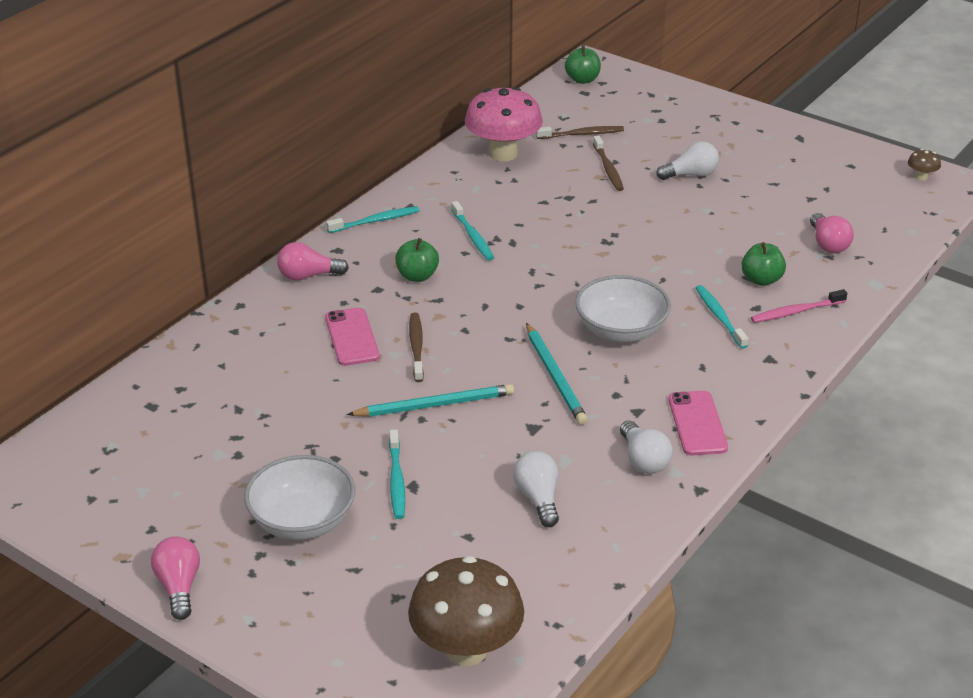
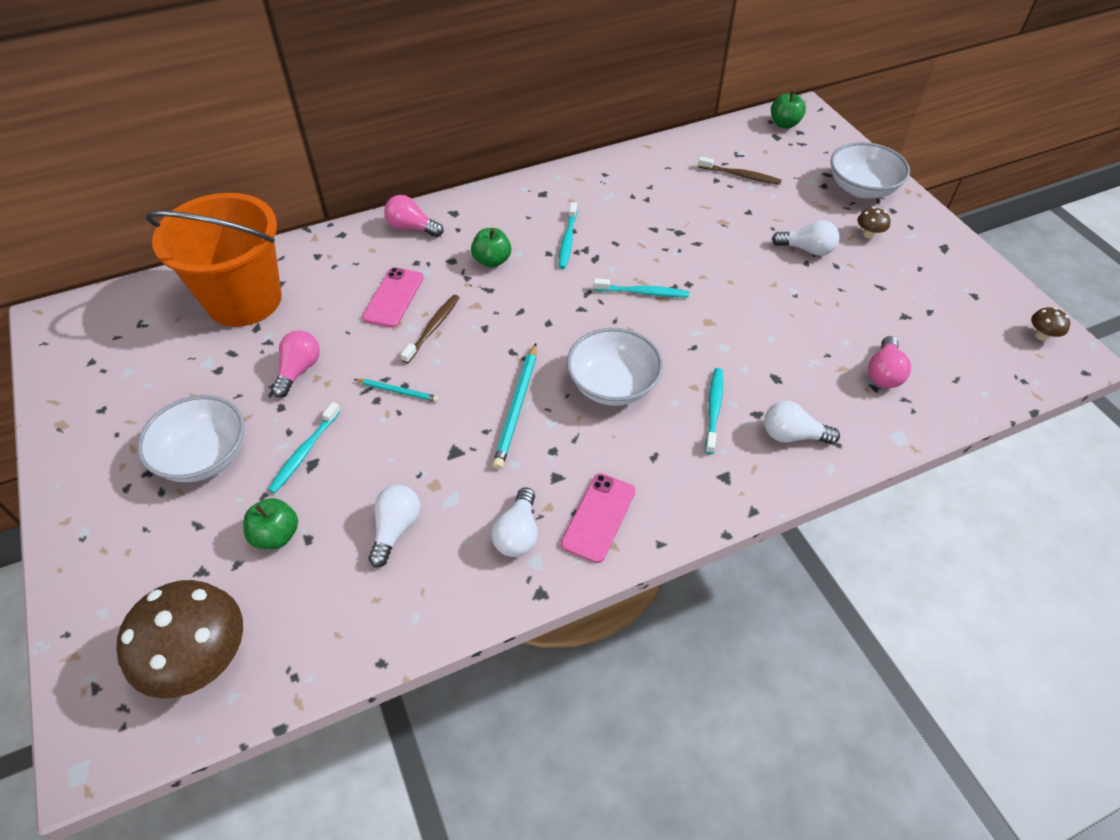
camera: 30 degrees right, 15 degrees up
(179, 587) = (69, 474): pink light bulb -> pink light bulb (299, 370)
(199, 392) = (244, 300): none -> orange bucket
(375, 221) = (504, 197): turquoise toothbrush -> turquoise toothbrush (643, 292)
(434, 405) = (397, 391): turquoise pencil -> turquoise pencil, size x0.57
(503, 153) = (658, 171): pink mushroom -> none
(608, 169) = (736, 217): brown toothbrush -> none
(695, 113) = (861, 188): none -> white bowl
(731, 147) = (869, 234): none -> brown mushroom
(761, 280) = (786, 385): green apple -> green apple (276, 535)
(796, 312) = (792, 435): pink toothbrush -> white light bulb

